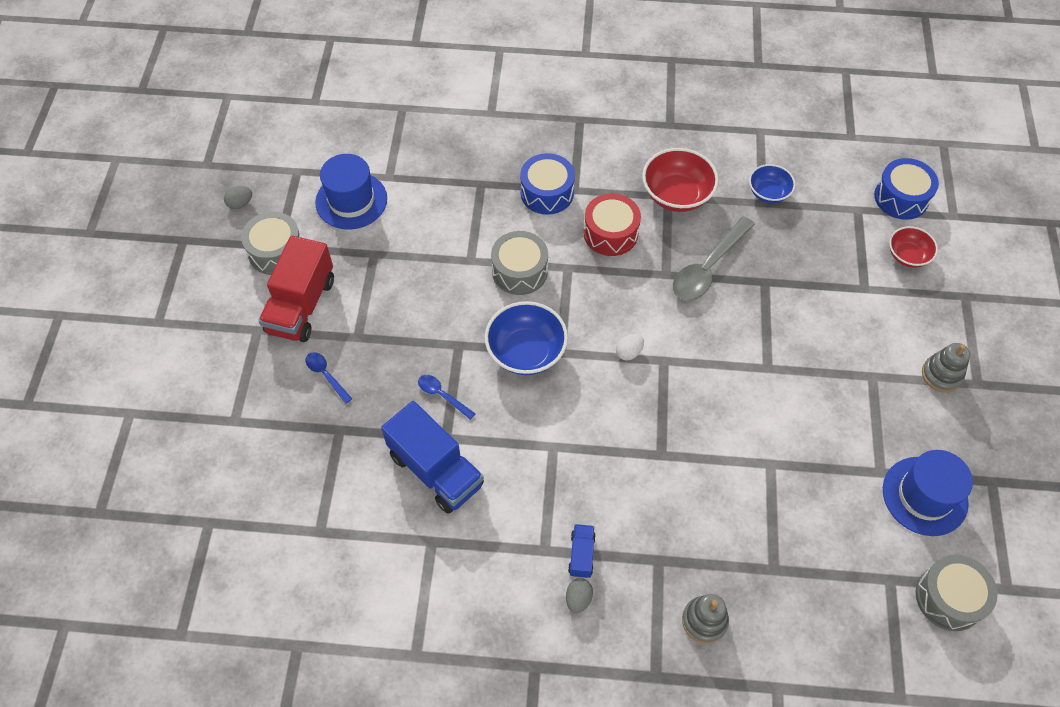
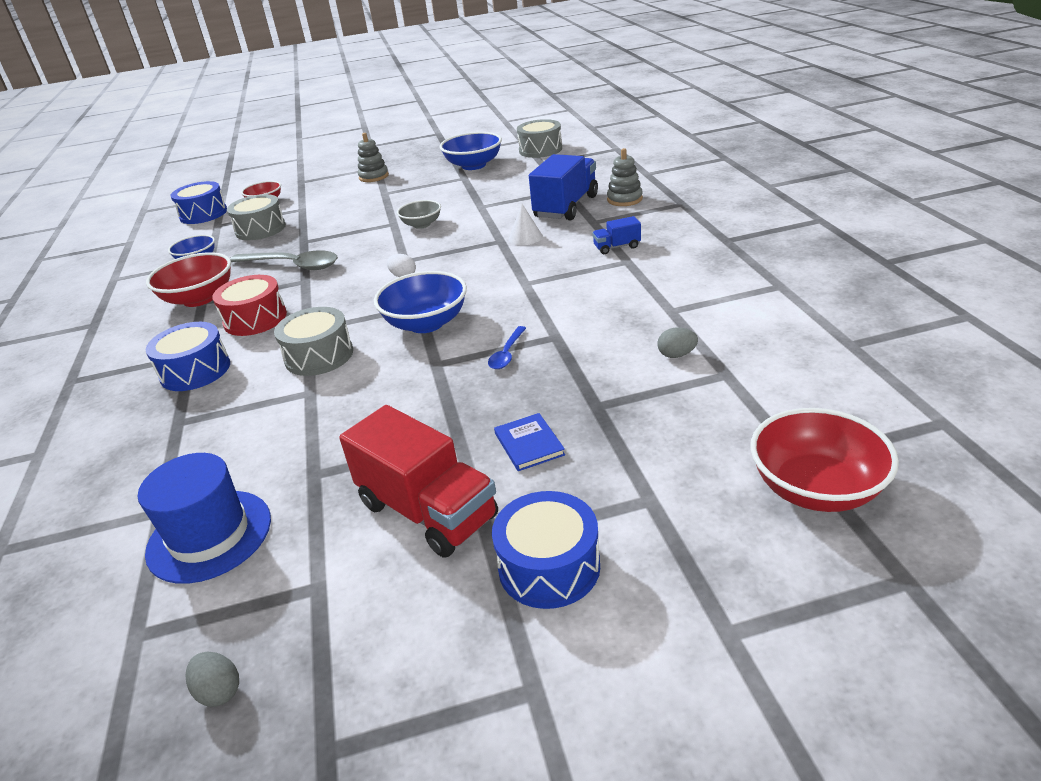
camera: 105 degrees left, 25 degrees down
(182, 514) = (816, 488): none -> red bowl
(221, 352) = (549, 566): none -> blue drum
(276, 252) = (330, 584): grey drum -> grey drum (260, 229)
(301, 306) = (428, 511): red truck -> red truck turned 45 degrees clockwise
(326, 375) = (529, 444): blue spoon -> blue book
(436, 470) = (596, 331): blue truck -> blue truck (566, 207)
(578, 599) = (655, 239): grey egg -> grey egg (676, 355)
(656, 480) = (525, 237): none -> white cone
(749, 393) = (422, 224): none -> grey bowl
(924, 496) = (473, 165): blue hat -> blue bowl

